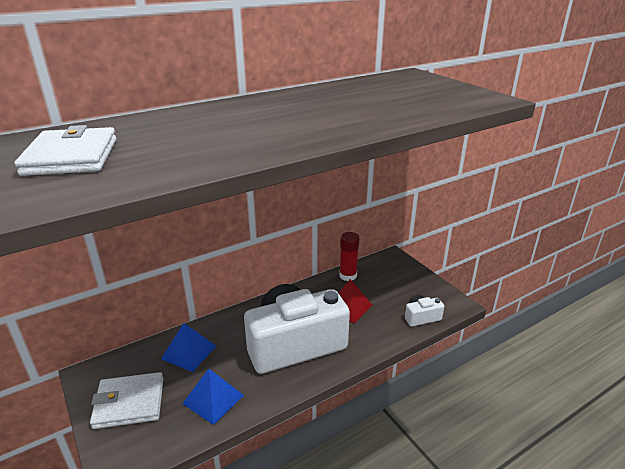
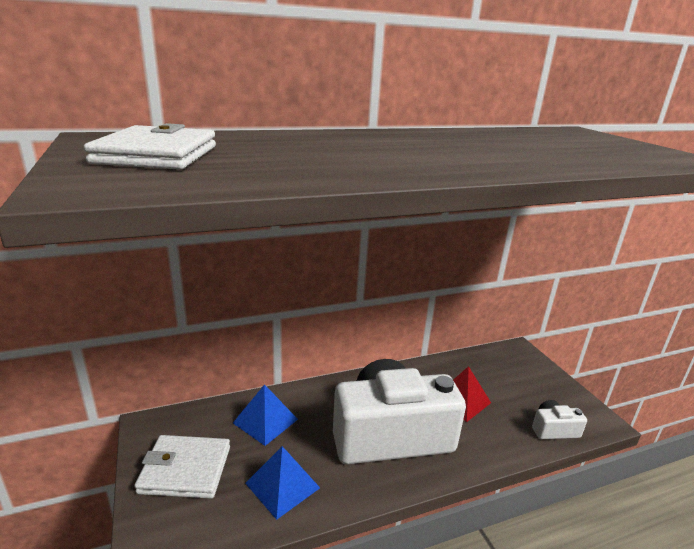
camera: 10 degrees right, 5 degrees down
(348, 275) = (463, 363): red glue stick -> none

